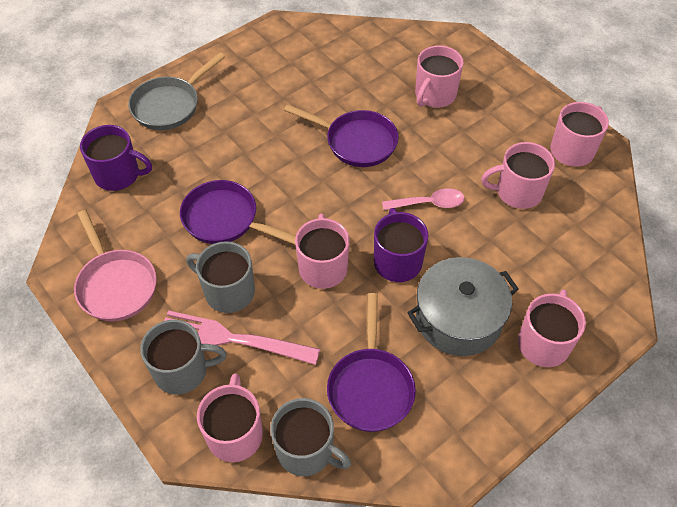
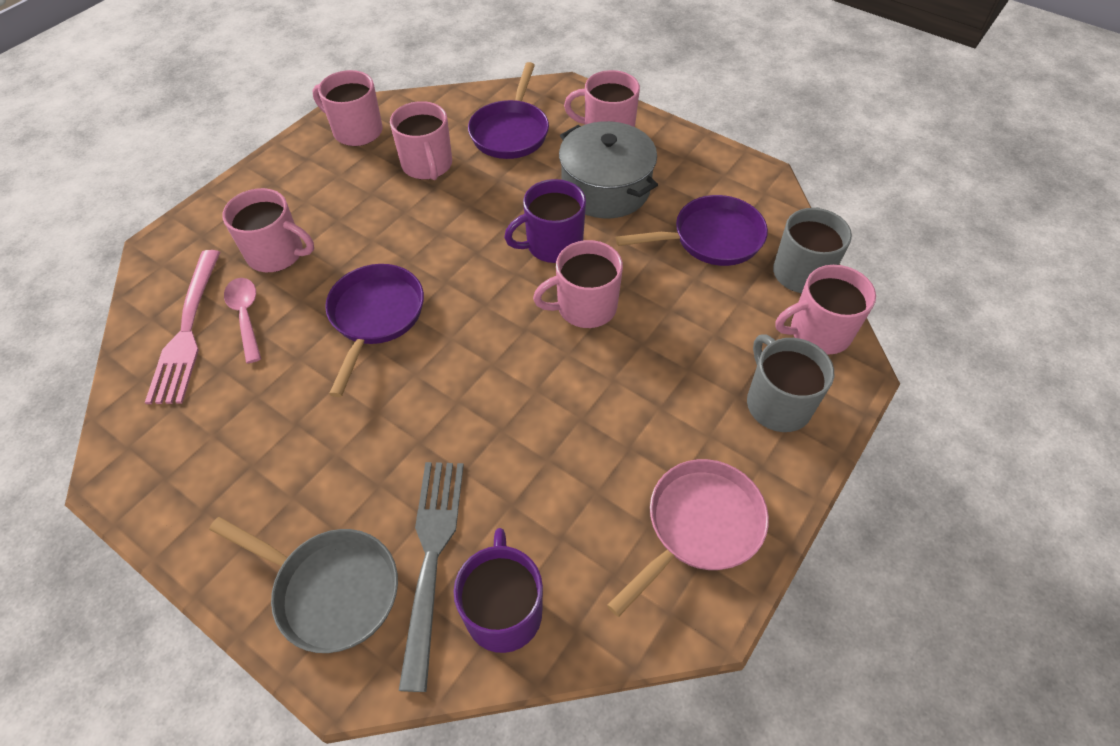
camera: 105 degrees left, 0 degrees up
(165, 148) = (432, 558): none -> grey fork
(225, 219) = (547, 429): purple pan -> purple pan (511, 132)
(228, 291) = (655, 391): grey mug -> none
(232, 339) = (714, 367): pink fork -> pink fork (187, 330)
(429, 203) = (462, 232): pink spoon -> pink spoon (246, 316)

